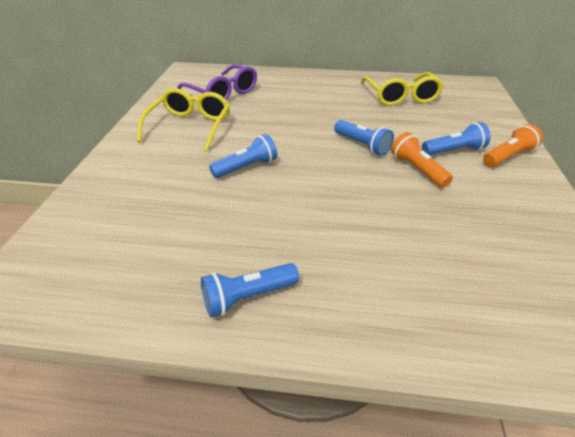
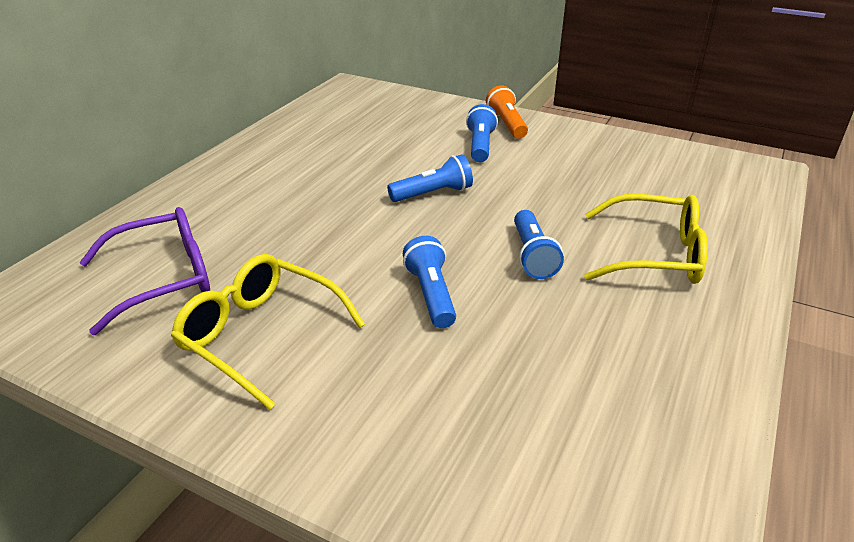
camera: 70 degrees left, 5 degrees down
(248, 297) = (689, 338): blue flashlight -> blue flashlight (532, 256)
(401, 97) = (334, 136): yellow glasses -> yellow glasses (655, 255)
(417, 170) = (504, 176): orange flashlight -> none

